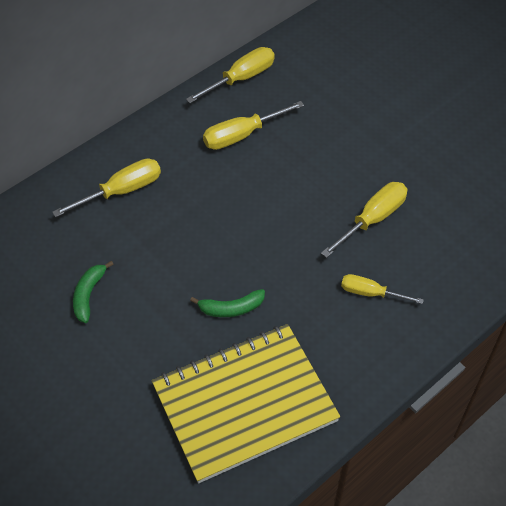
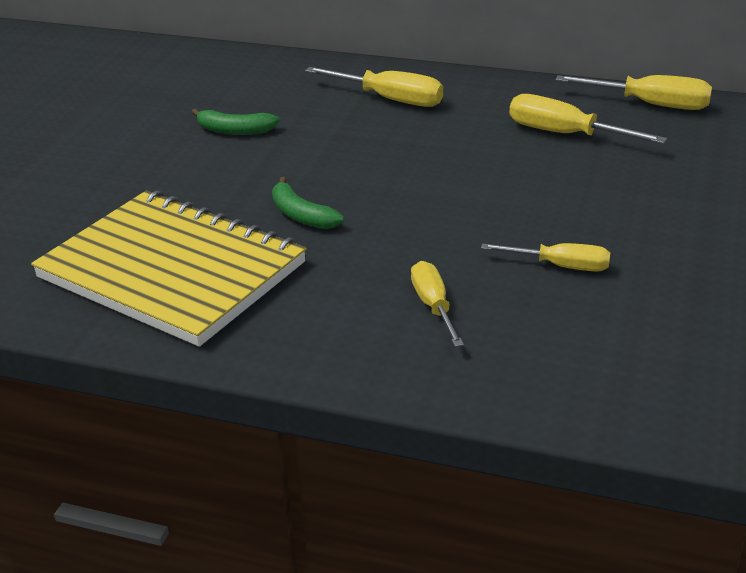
camera: 60 degrees right, 20 degrees down
(88, 295) = (234, 131): green banana -> green banana turned 150 degrees counterclockwise
(373, 219) = (561, 266): yellow screwdriver -> yellow screwdriver, size x0.66

